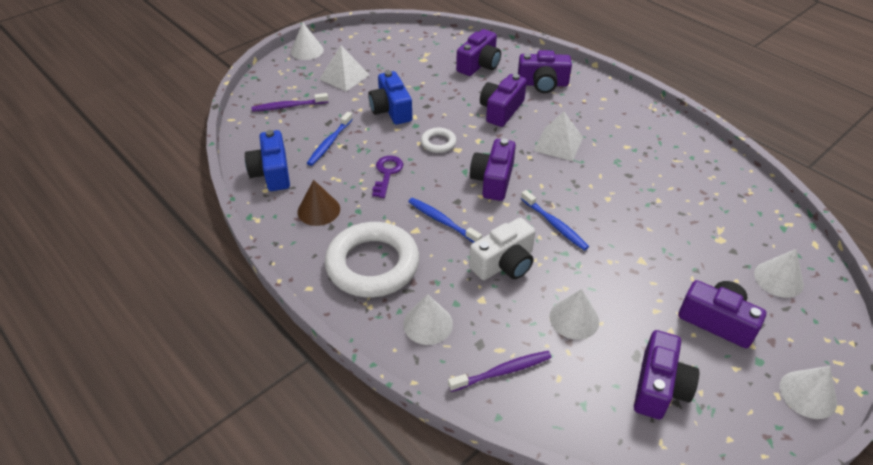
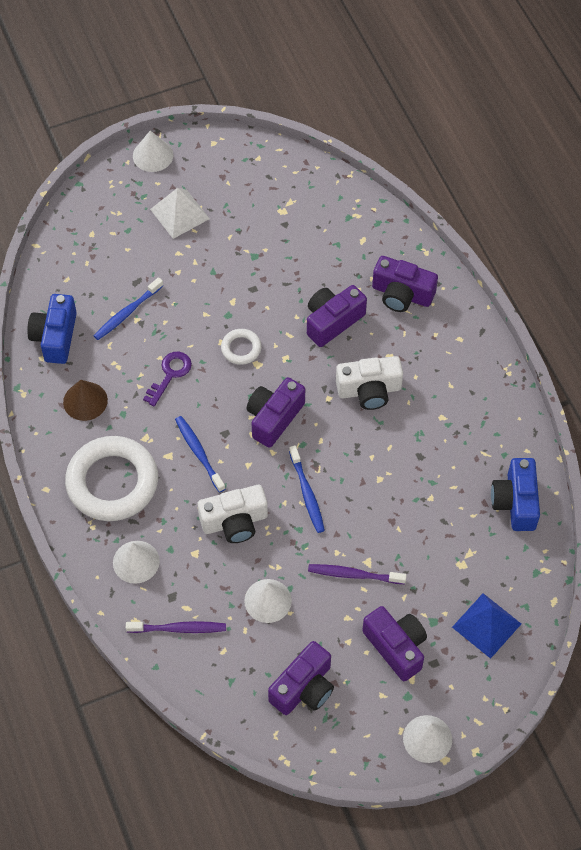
camera: 20 degrees right, 15 degrees up
(288, 106) = (102, 244): purple toothbrush -> purple toothbrush (354, 575)
(391, 110) = (211, 283): blue camera -> blue camera (515, 502)
(479, 65) = (343, 240): purple camera -> none
(558, 144) = (369, 390): white pyramid -> white camera
(778, 279) = (486, 625): white cone -> blue pyramid

